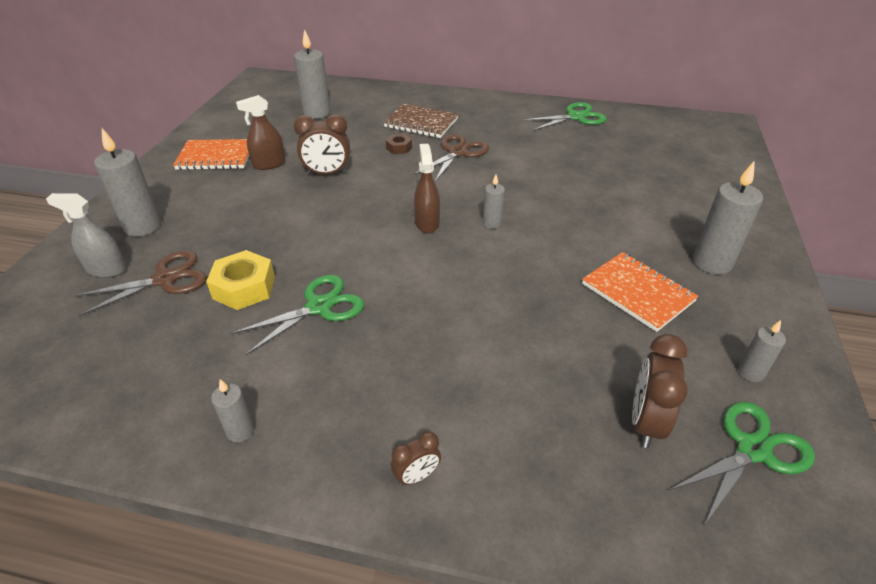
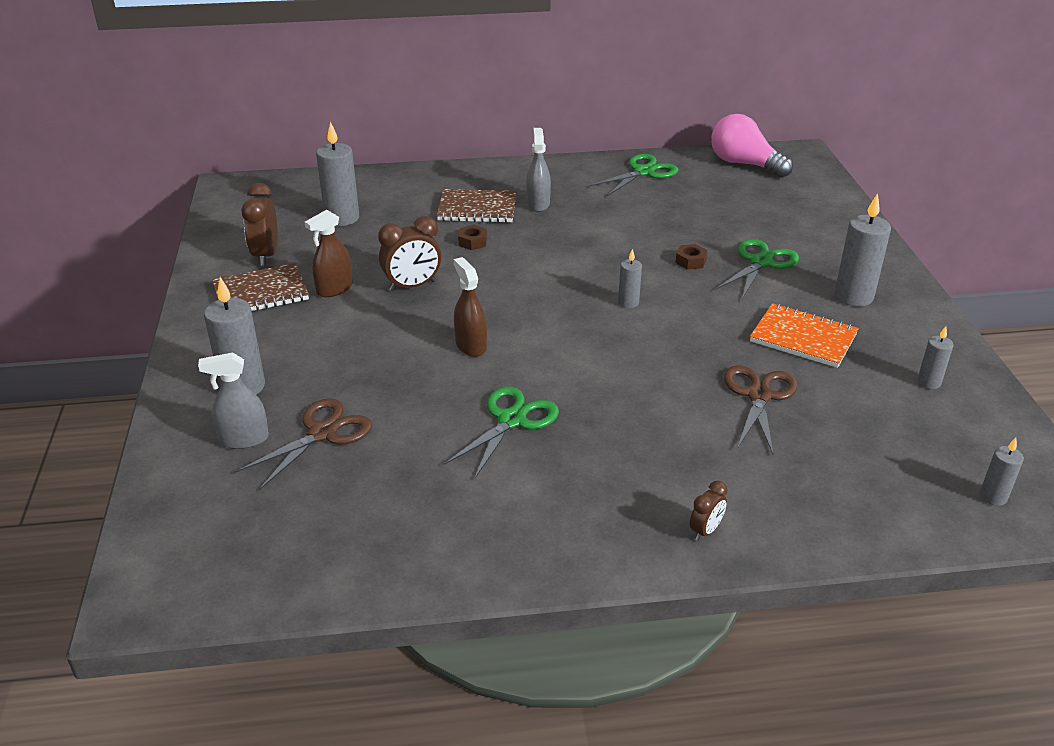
camera: 20 degrees left, 5 degrees down
(216, 157) = (261, 293): orange notebook -> brown notebook
(240, 431) = (522, 541): grey candle -> grey candle (993, 497)
(244, 287) = (418, 421): yellow nut -> none
(427, 223) = (562, 316): brown spray bottle -> brown spray bottle (471, 345)
(458, 152) = (542, 235): brown scissors -> brown scissors (759, 395)
(471, 127) = (538, 204): none -> grey spray bottle
(571, 198) = (691, 261): none -> brown nut
(645, 422) = (866, 441): brown clock -> brown clock (266, 255)
(669, 124) = (744, 164): none -> pink light bulb
(753, 450) = (956, 440): green scissors -> green scissors (761, 262)

